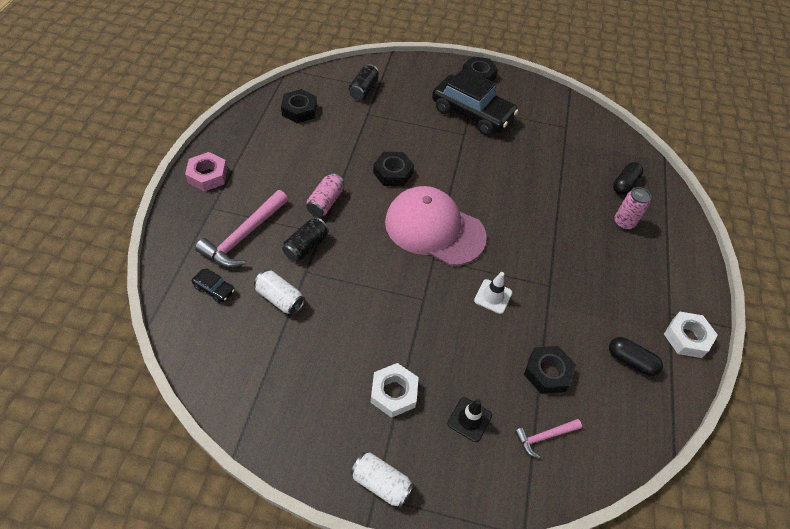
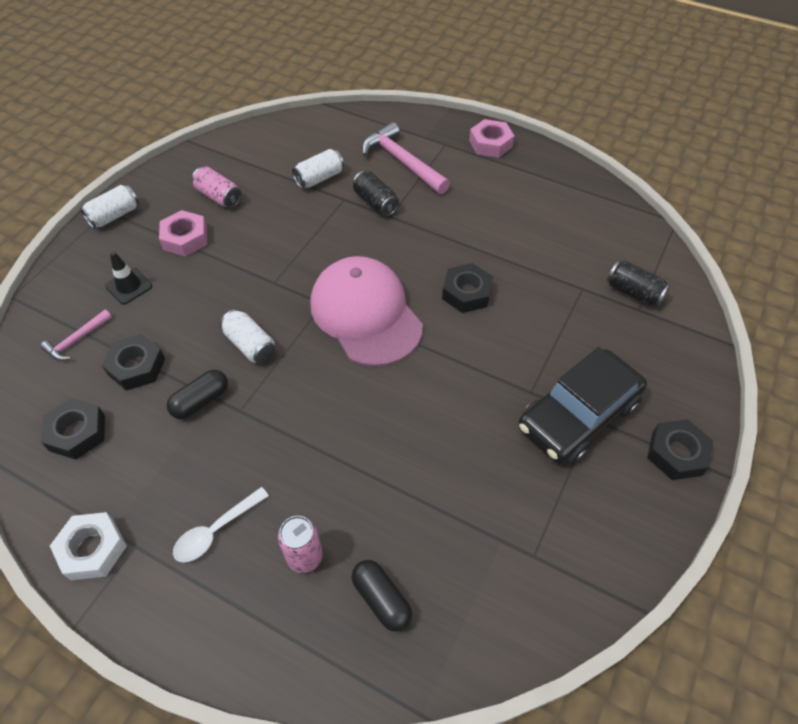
camera: 110 degrees right, 0 degrees up
(214, 289) = (346, 140): black car -> none
(299, 110) = (591, 223): black nut -> black nut (77, 432)
(325, 202) = (432, 225): pink can -> pink can (219, 196)
(394, 393) = (185, 238): white nut -> pink nut
(434, 229) = (366, 314): pink cap -> pink cap turned 75 degrees counterclockwise
(493, 296) = (250, 345): white traffic cone -> white can
(544, 437) = (77, 340): pink hammer -> pink hammer turned 135 degrees counterclockwise
(631, 361) = (102, 460): black capsule -> black capsule (201, 401)
(635, 272) = (216, 531): none -> white spoon

